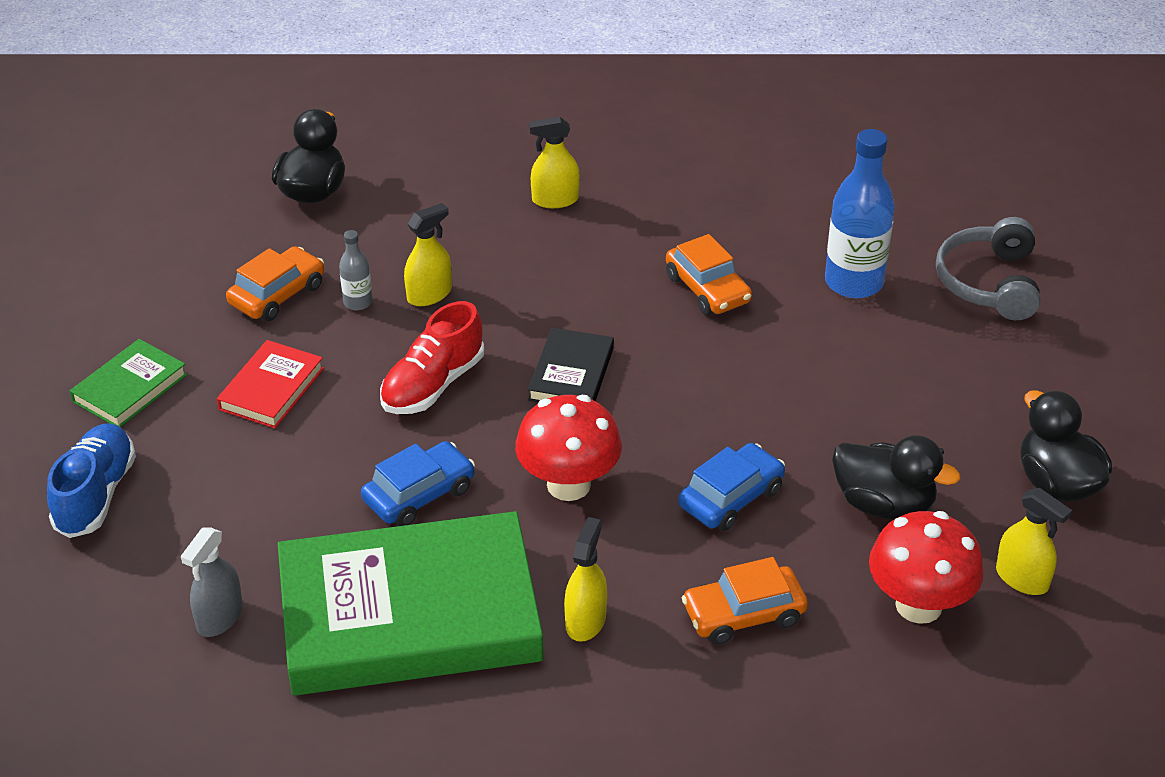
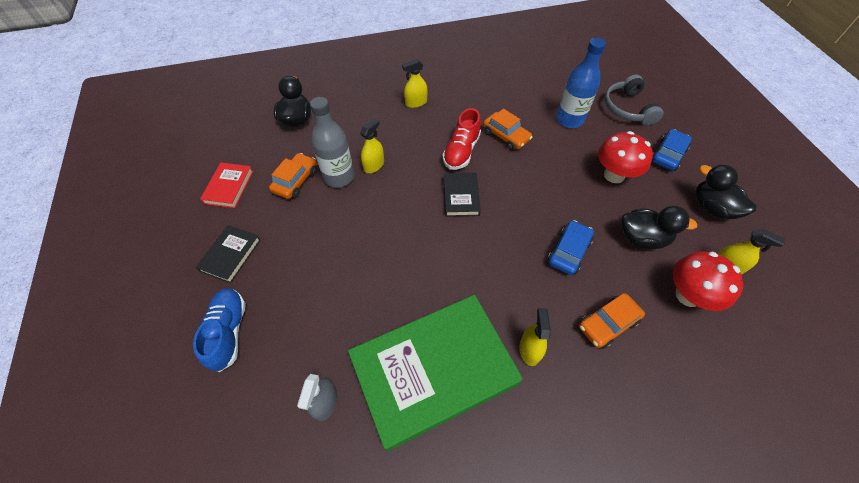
camera: 15 degrees left, 15 degrees up
(130, 388) = (230, 255): green book -> black book
(271, 389) = (309, 238): red book -> red book (229, 187)
(358, 302) = (339, 177): grey bottle -> grey bottle, size x2.06
(419, 494) = (410, 288): blue car -> blue car (668, 155)
(433, 385) = (394, 217): red shoe -> red shoe (461, 151)
(568, 485) = (485, 263): red mushroom -> red mushroom (614, 175)

